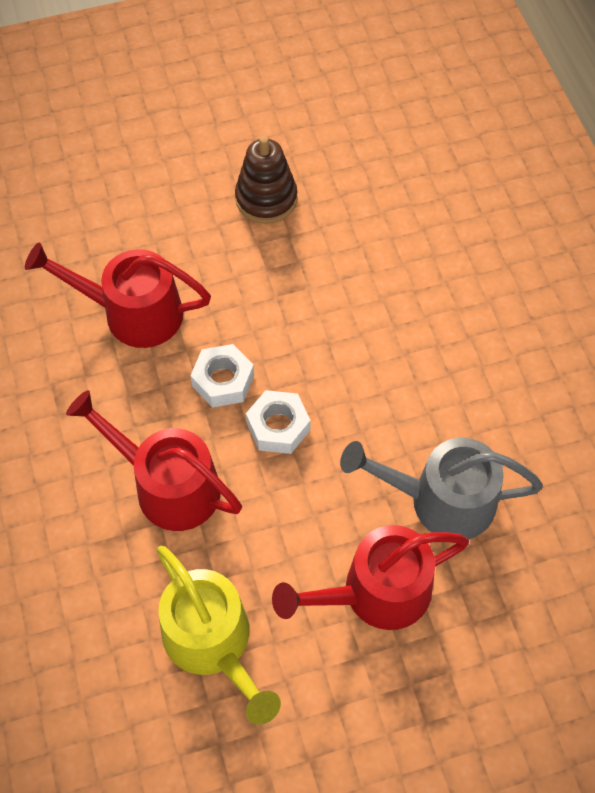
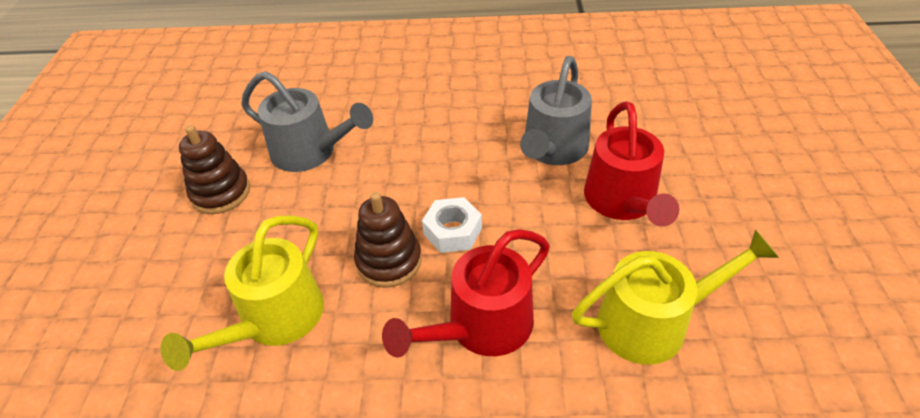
camera: 70 degrees left, 15 degrees down
(133, 313) = (275, 320): red watering can -> yellow watering can
(223, 381) = (389, 261): white nut -> brown stacking toy
(350, 251) = (310, 152): none -> grey watering can

